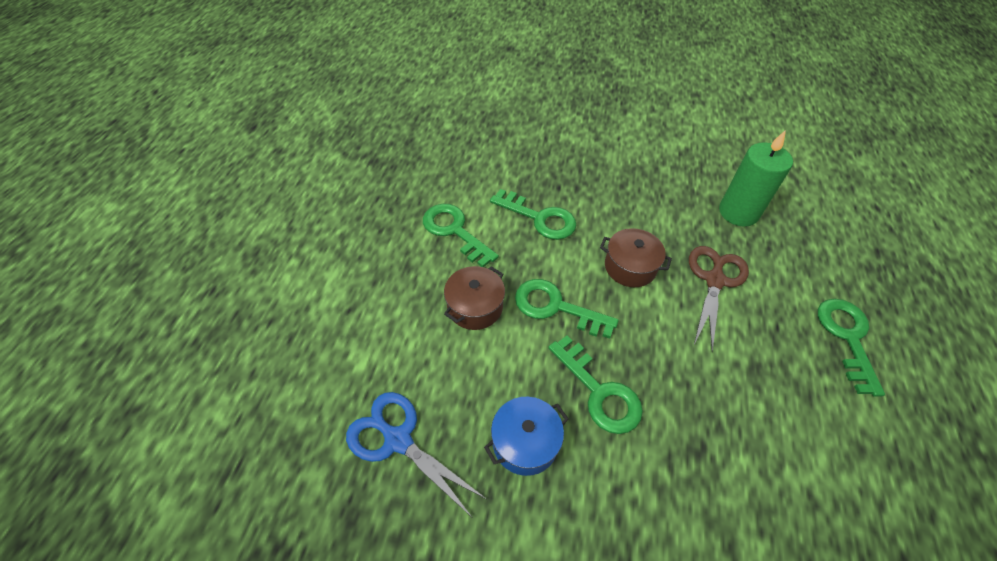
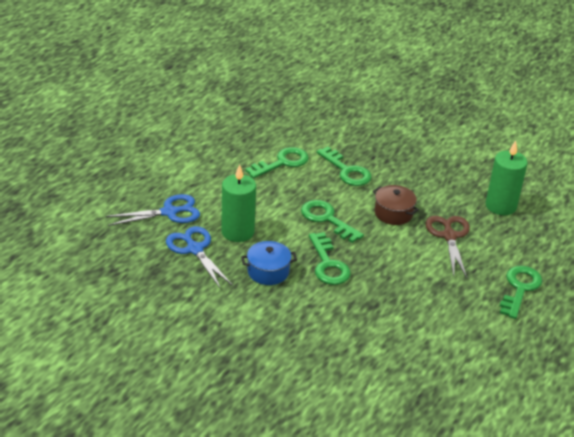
camera: 20 degrees right, 15 degrees down
(332, 376) = (169, 212): none -> blue scissors
(447, 377) = (237, 232): none -> green candle
(454, 231) = (282, 163): green key -> green key turned 75 degrees clockwise
(475, 307) = (273, 204): brown pot -> none
(714, 280) = (449, 236): brown scissors -> brown scissors turned 45 degrees counterclockwise

